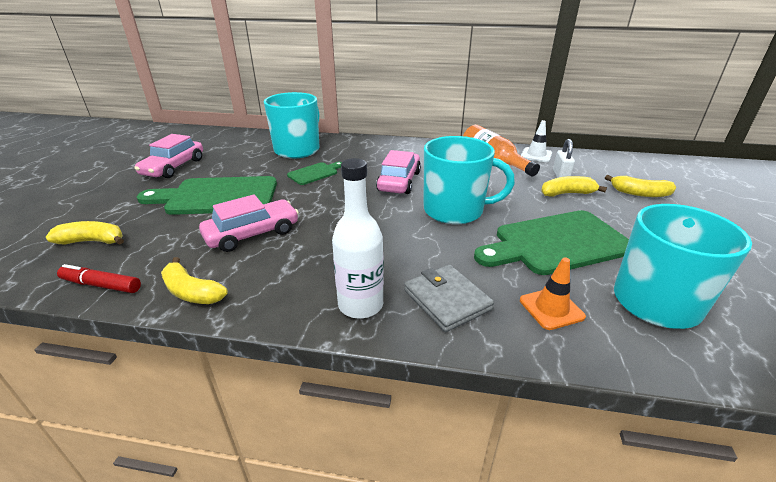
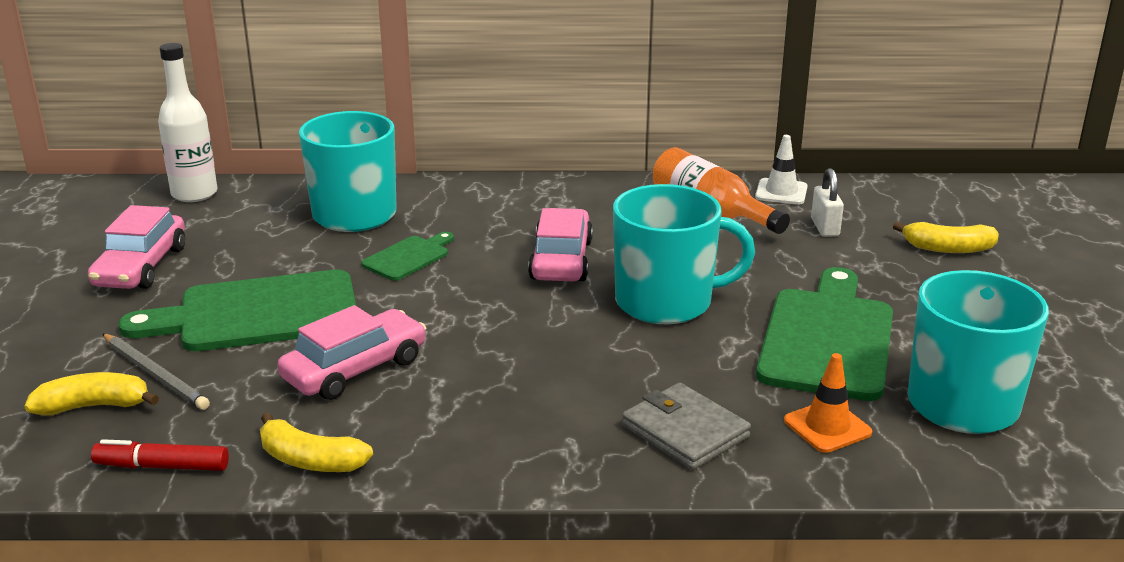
camera: 10 degrees left, 5 degrees down
(139, 225) = (155, 374): none -> grey pencil
(360, 305) = (566, 450): white bottle -> white bottle (194, 194)
(556, 243) = (827, 339): green cutting board -> green cutting board turned 135 degrees clockwise
(567, 193) = (837, 258): yellow banana -> none

